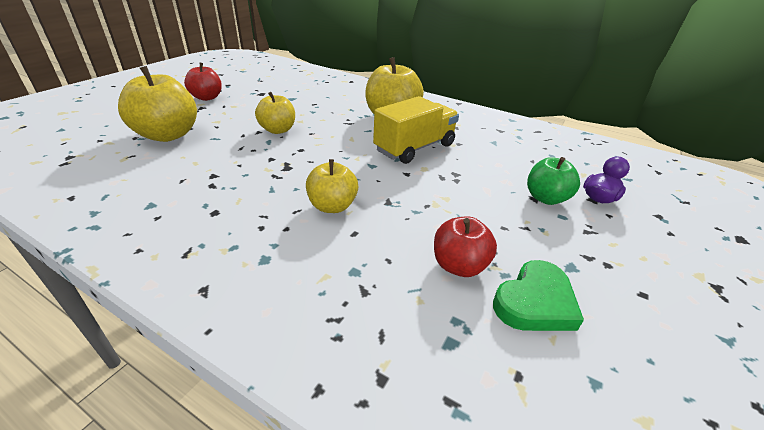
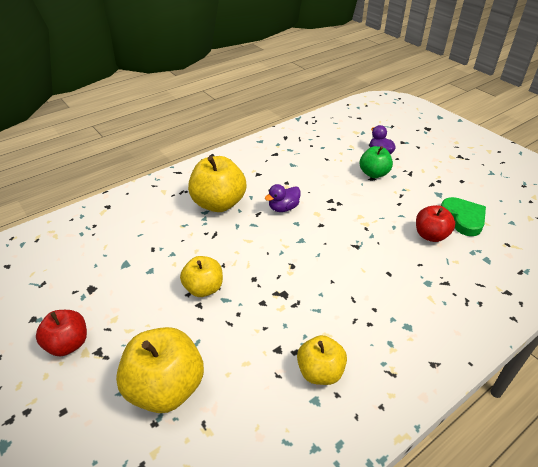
camera: 65 degrees left, 5 degrees up
(332, 206) = (353, 277): yellow apple -> yellow apple (320, 372)
(414, 148) = (283, 208): yellow truck -> purple duck

